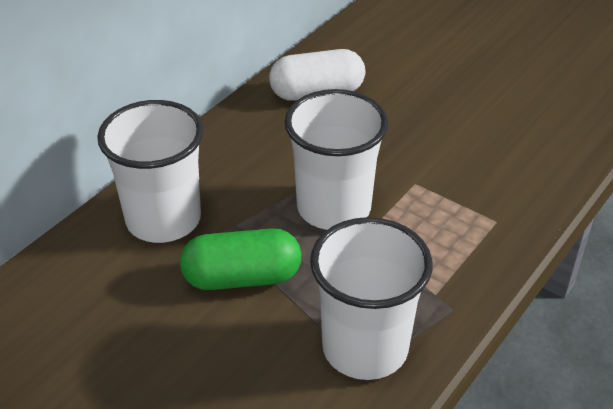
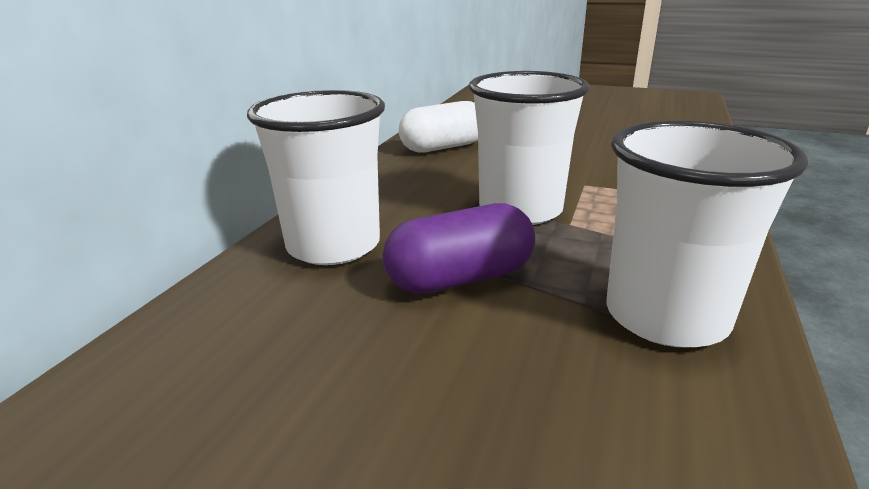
camera: 15 degrees left, 15 degrees down
(242, 277) = (460, 278): green capsule -> purple capsule

